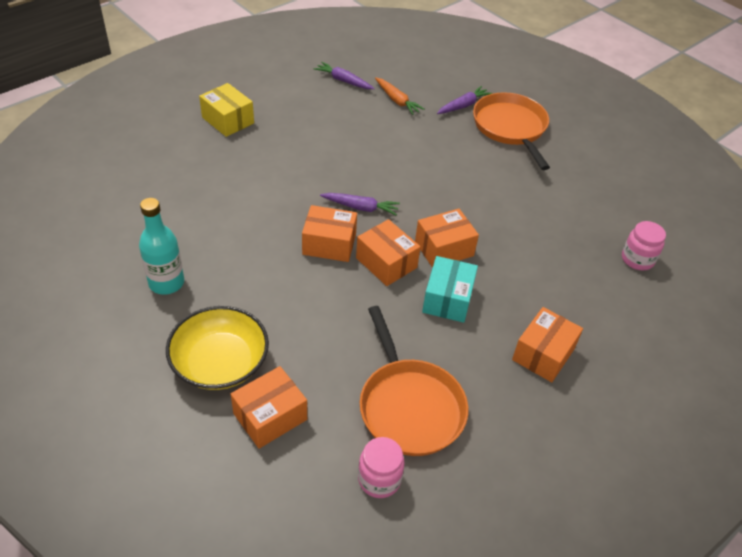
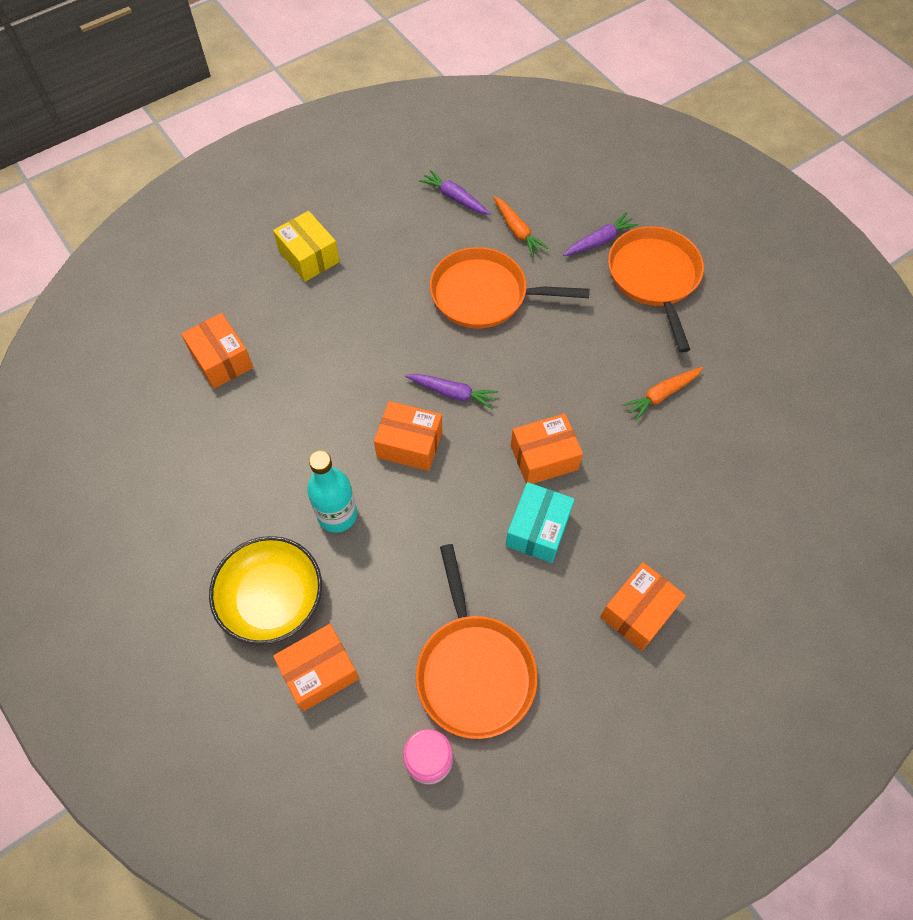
camera: 10 degrees right, 15 degrees up
(166, 283) = (221, 489): turquoise bottle -> turquoise bottle (337, 515)
(377, 142) = (484, 295): none -> orange pan
(386, 263) = (473, 474): orange box -> orange box (222, 360)
(532, 203) = (661, 395): none -> orange carrot
(637, 259) = (778, 485): pink jar -> none

